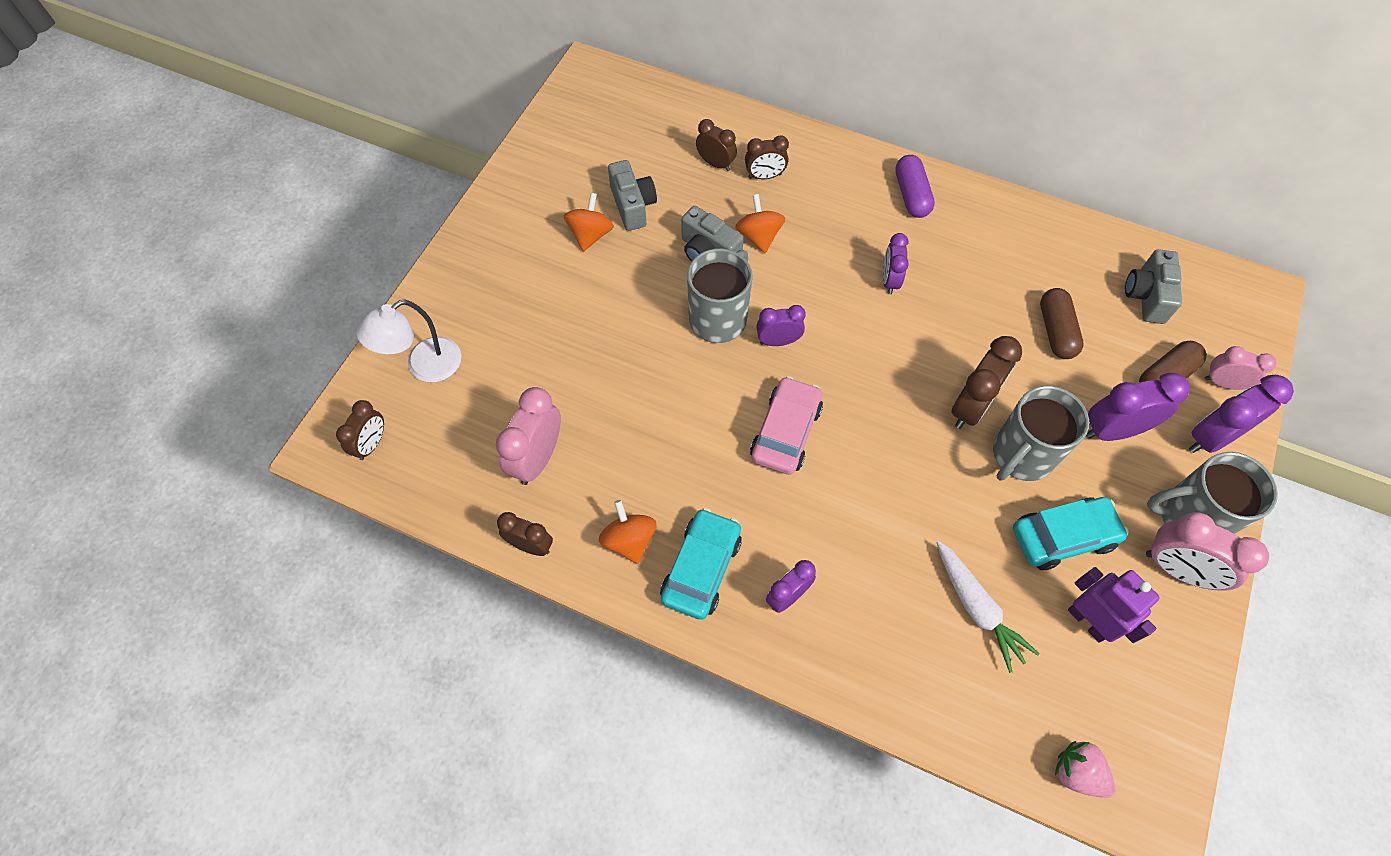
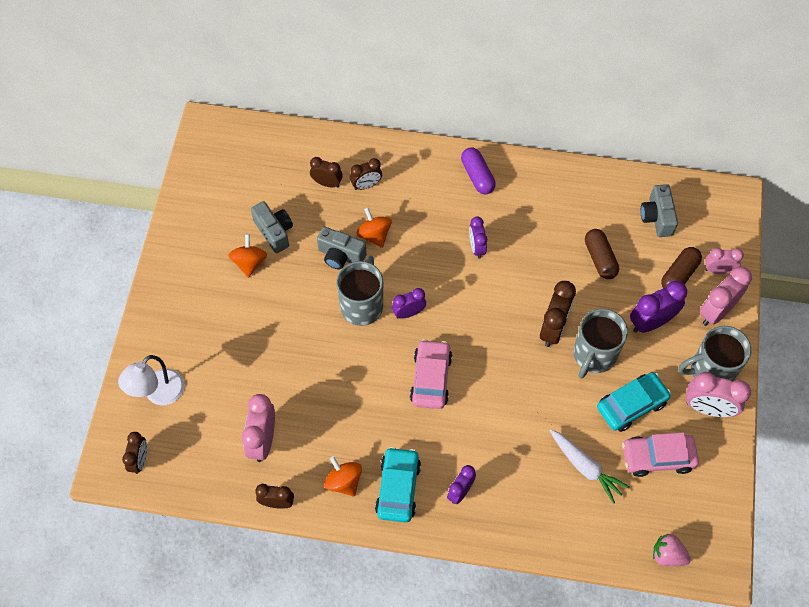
camera: 15 degrees left, 0 degrees up
(1088, 621) = (657, 457): purple robot -> pink car
(1211, 438) = (716, 311): purple clock -> pink clock

